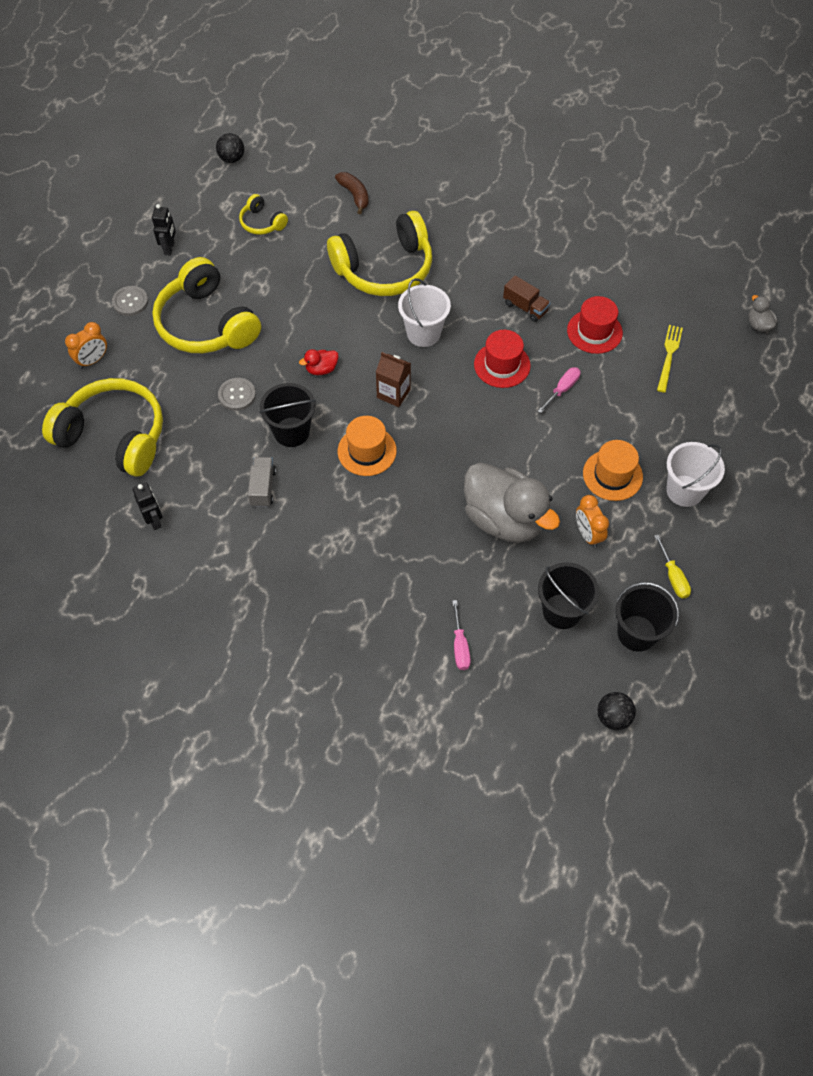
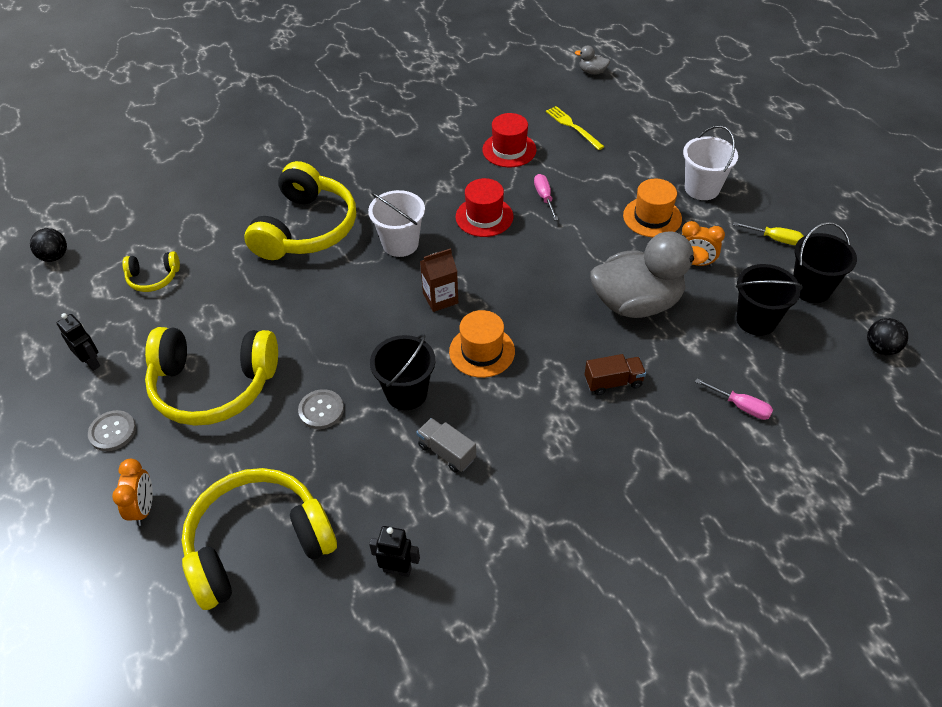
camera: 50 degrees left, 10 degrees down
(321, 369) = (362, 331): red duck -> none
(354, 195) = (207, 202): brown banana -> none
(525, 307) = (444, 172): brown truck -> brown truck (613, 382)

